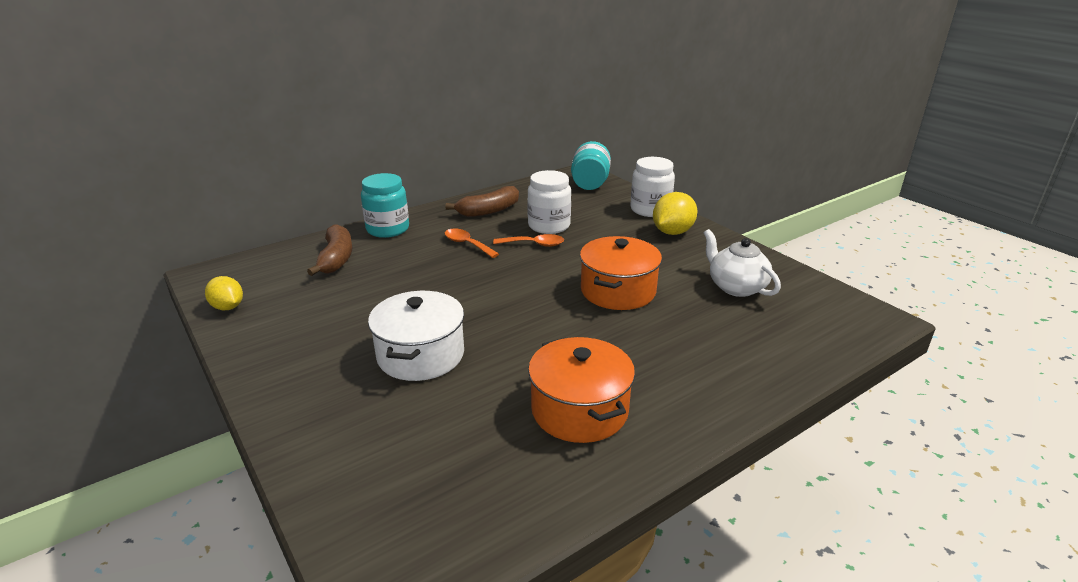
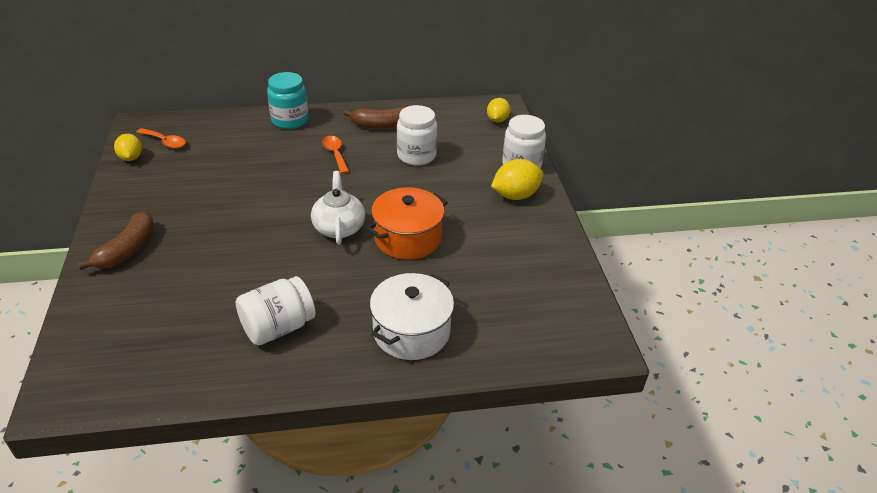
camera: 25 degrees right, 10 degrees up
(336, 259) = (231, 138): brown banana -> brown banana (127, 250)
(420, 355) = (216, 242): white pot -> white pot (411, 331)
(534, 244) = (386, 171): orange spoon -> orange spoon (165, 142)
(579, 410) = (278, 327): orange pot -> white jar
(590, 183) = (497, 120): turquoise jar -> yellow lemon
(736, 287) = (509, 269): white teapot -> white teapot (339, 227)

